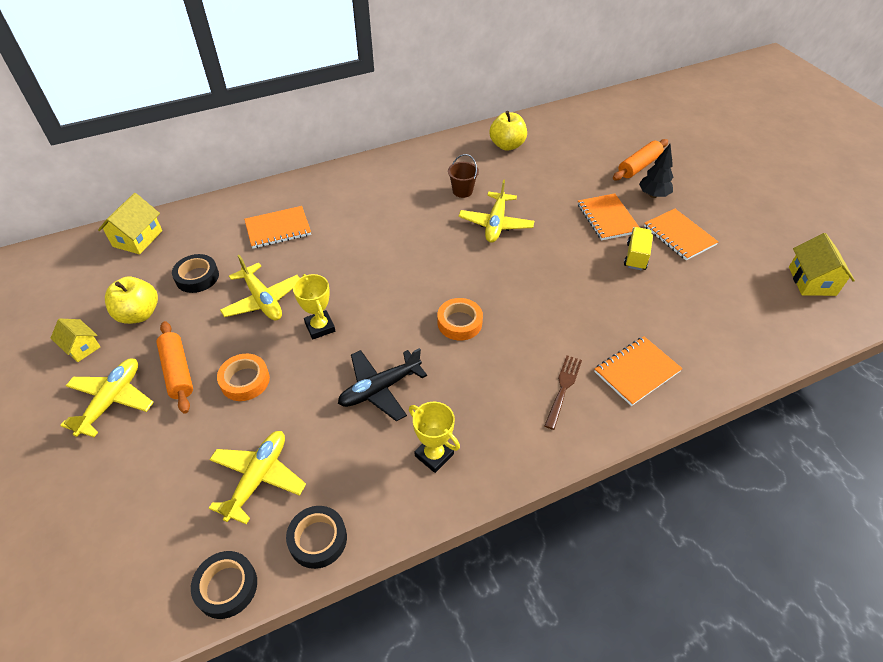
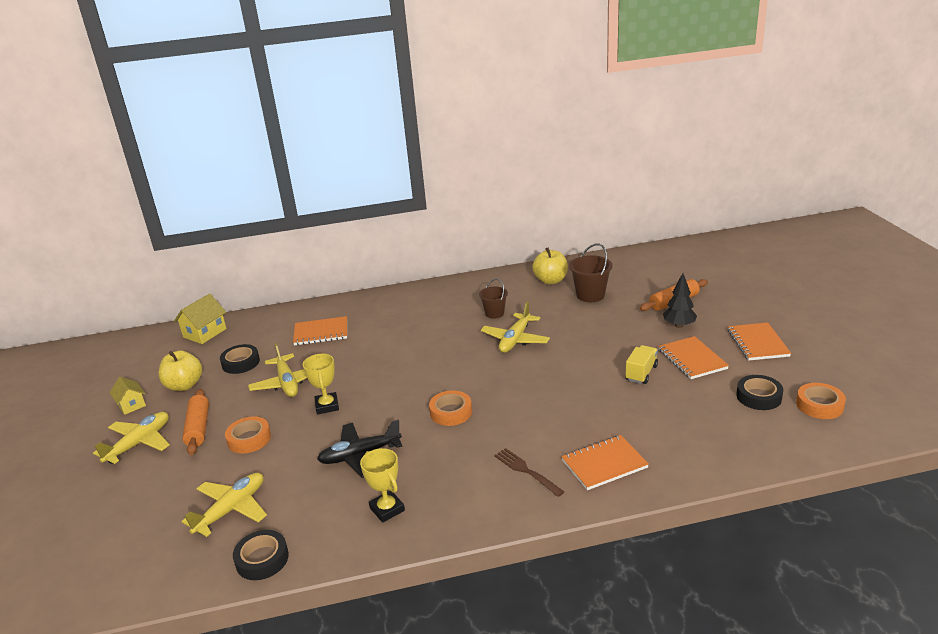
camera: 15 degrees right, 20 degrees down
(226, 587) = (174, 583): black tape -> black tape (758, 397)
(554, 162) = (590, 295): none -> brown bucket
(563, 389) = (527, 471): brown fork -> brown fork turned 75 degrees counterclockwise
(607, 218) = (625, 341): orange notebook -> orange notebook (757, 343)
(812, 281) = (819, 405): yellow house -> orange tape

